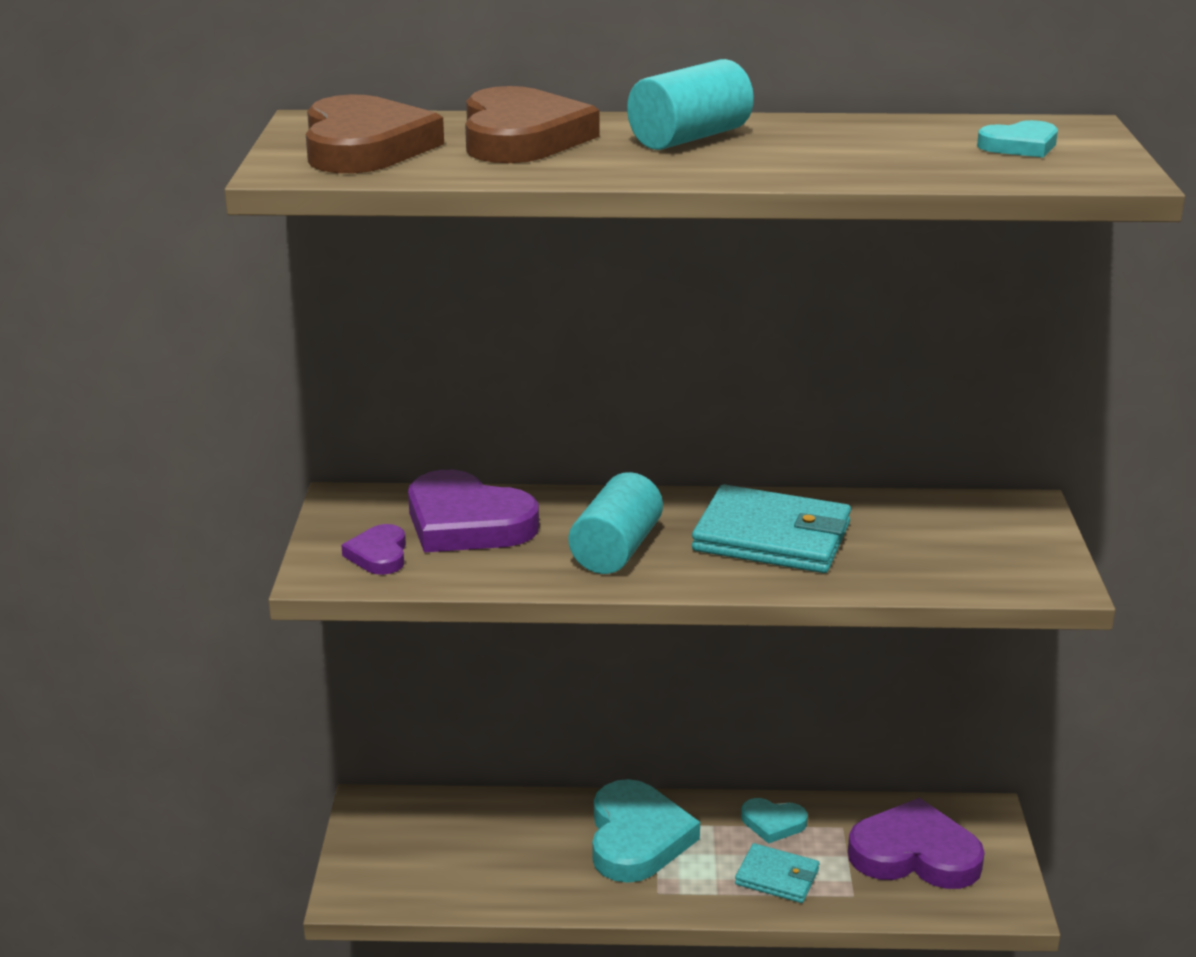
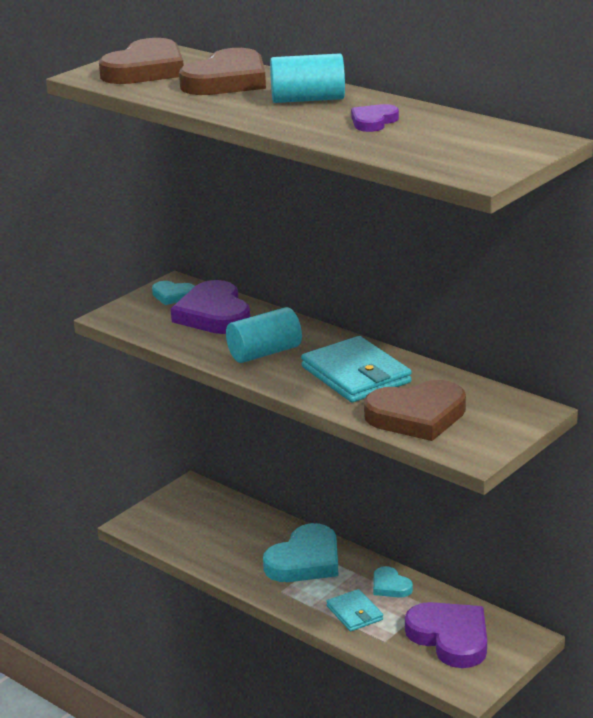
camera: 40 degrees right, 0 degrees up
(379, 554) = (149, 316): purple heart -> purple heart (373, 122)
(923, 561) = (417, 416): none -> brown heart
(1020, 146) = (474, 145): turquoise heart -> turquoise heart (173, 295)

